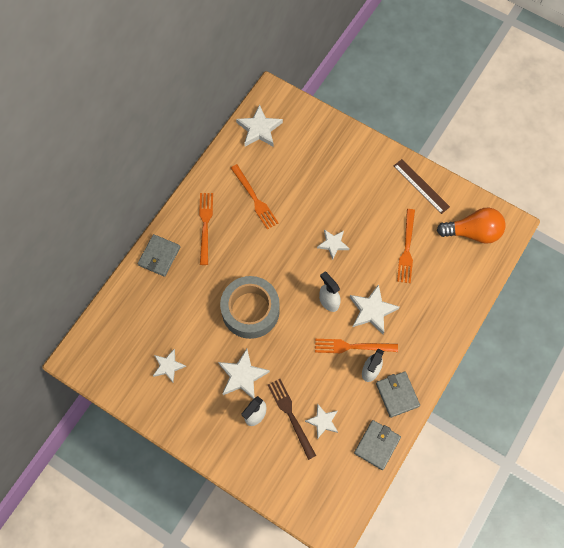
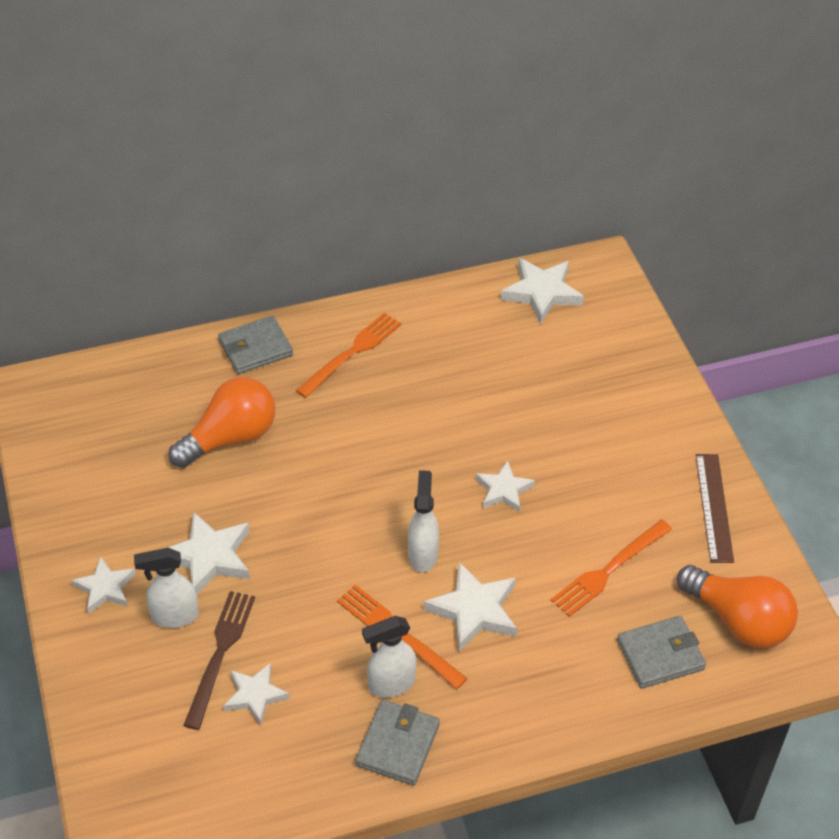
camera: 40 degrees right, 20 degrees down
(168, 366) = (130, 476): white star -> white star (105, 588)
(193, 311) = (230, 438): none -> orange light bulb
(250, 310) = (304, 489): grey tape -> none
(254, 198) = (450, 365): orange fork -> none
(377, 445) = (299, 787): grey wallet -> grey wallet (660, 655)

